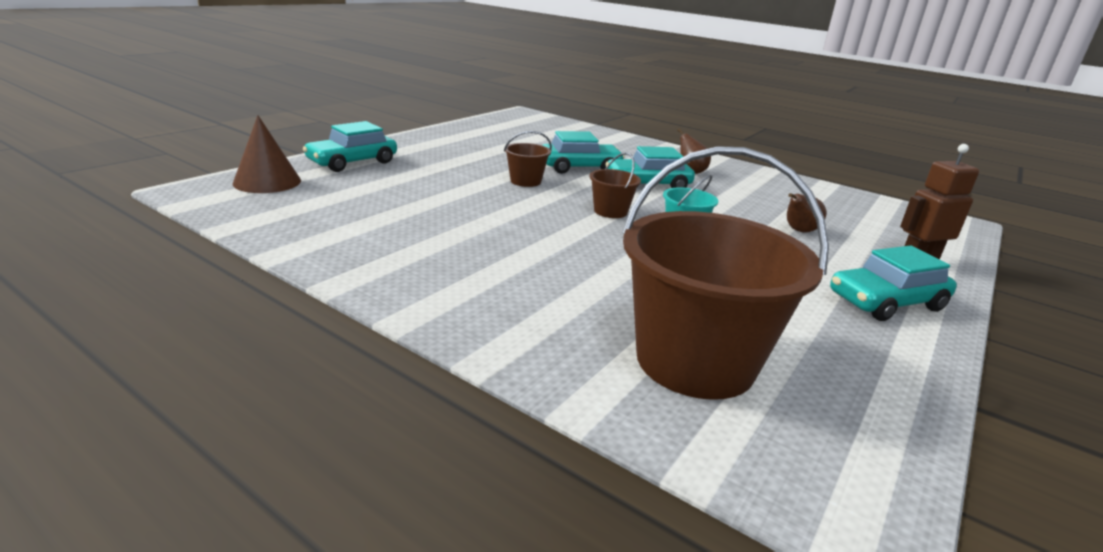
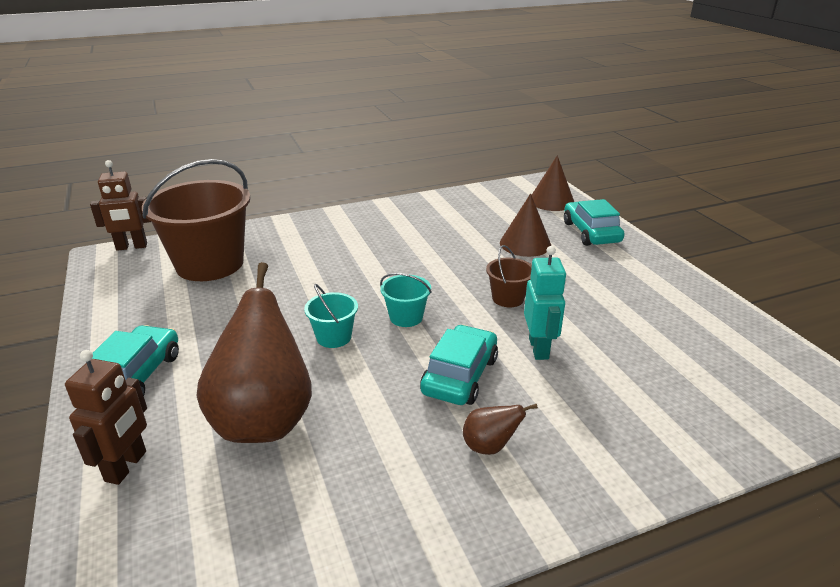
camera: 125 degrees right, 5 degrees up
(407, 184) = (525, 244): none -> brown cone
(580, 167) = (539, 348): turquoise car -> turquoise robot
(610, 211) = (406, 317): brown bucket -> turquoise bucket
(788, 500) = (131, 247): none -> brown robot
(799, 231) = (264, 420): brown pear -> brown pear, size x2.37

